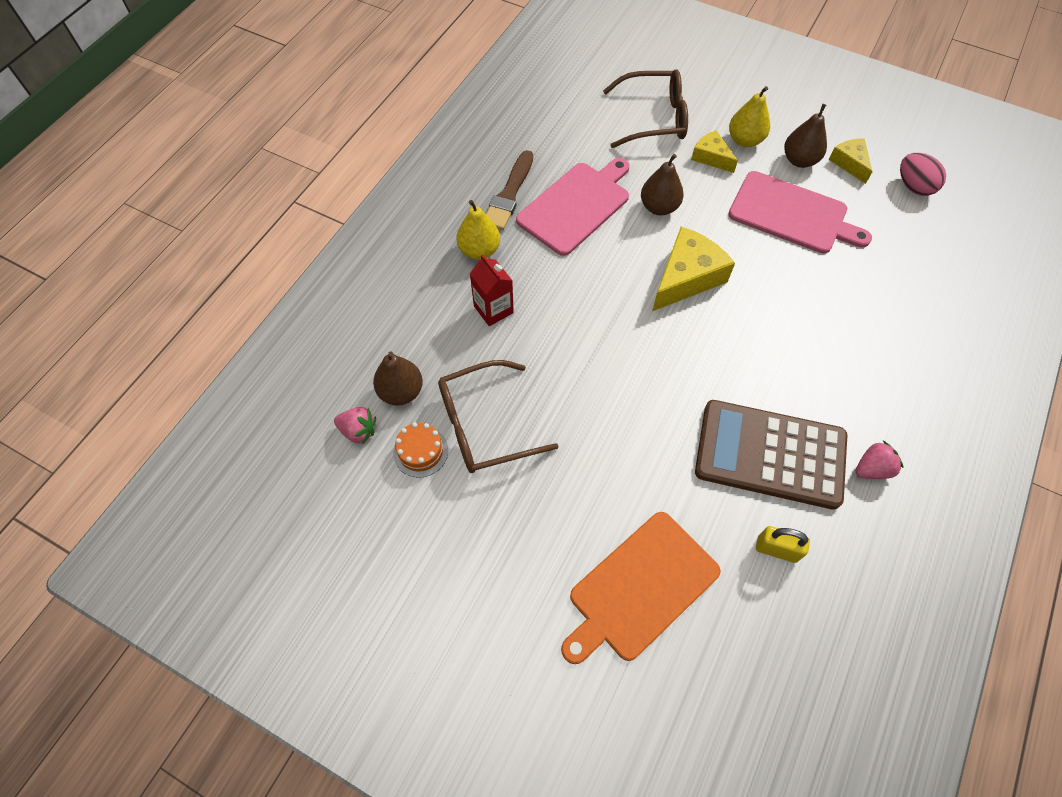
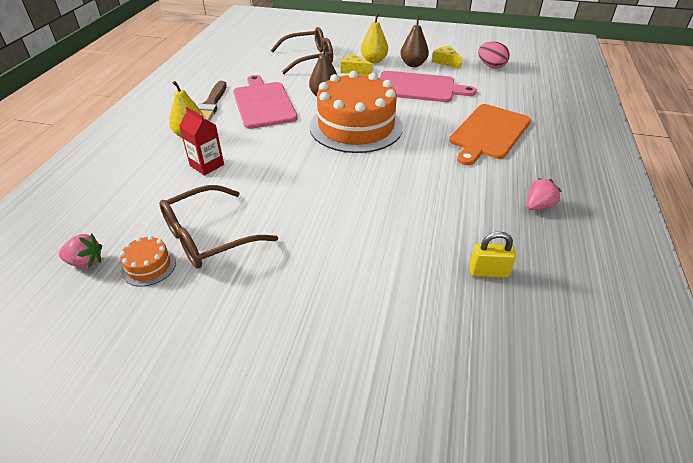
camera: 15 degrees left, 20 degrees down
(401, 391) = (128, 228): brown pear -> none
(576, 206) = (263, 103): pink cutting board -> pink cutting board turned 45 degrees counterclockwise
(640, 588) = (379, 326): orange cutting board -> orange cutting board (488, 133)
(686, 277) = (356, 126): yellow cheese -> orange cake
(770, 454) = (457, 212): brown calculator -> none

